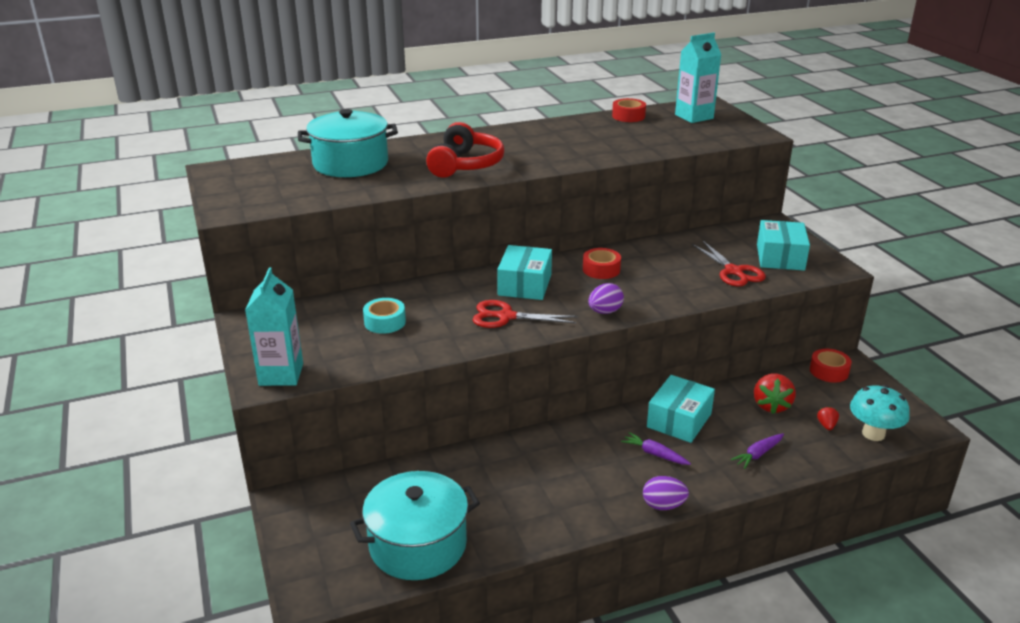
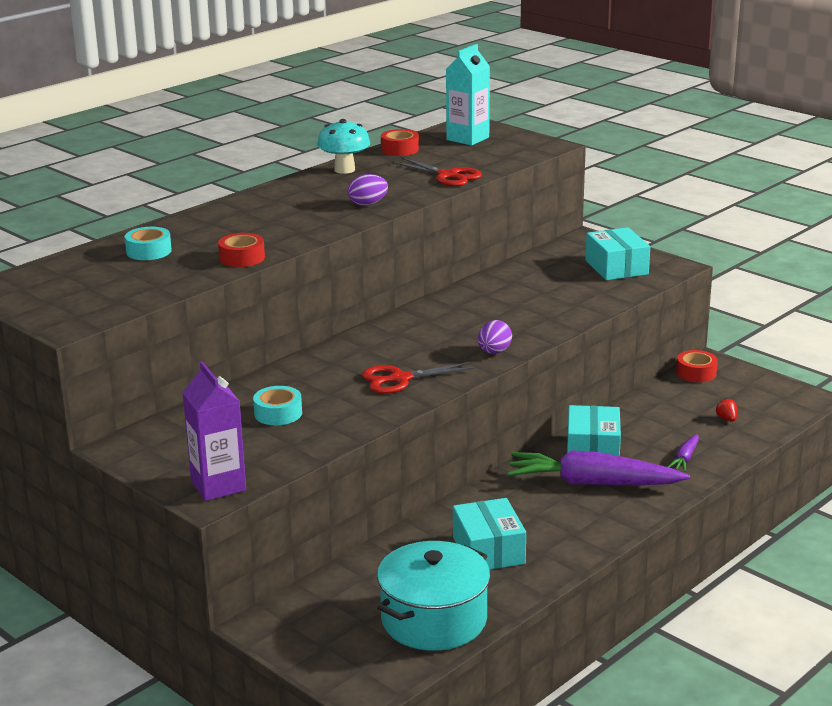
camera: 25 degrees left, 5 degrees down
(281, 374) = (218, 486): turquoise carton -> purple carton
(350, 164) = (148, 251): turquoise pot -> turquoise tape
(465, 165) = (280, 228): red headphones -> none
(525, 285) = (390, 346): turquoise box -> turquoise box (488, 550)
(601, 269) = (454, 315): red tape -> red tape (242, 258)
(655, 454) = (593, 483): purple carrot -> purple carrot, size x2.29
(663, 505) = (634, 522): purple egg -> purple egg (368, 204)
(733, 271) = (584, 289): red scissors -> red scissors (447, 176)
(771, 405) = (666, 415): red strawberry -> none
(873, 434) = (770, 415): turquoise mushroom -> turquoise mushroom (344, 170)

